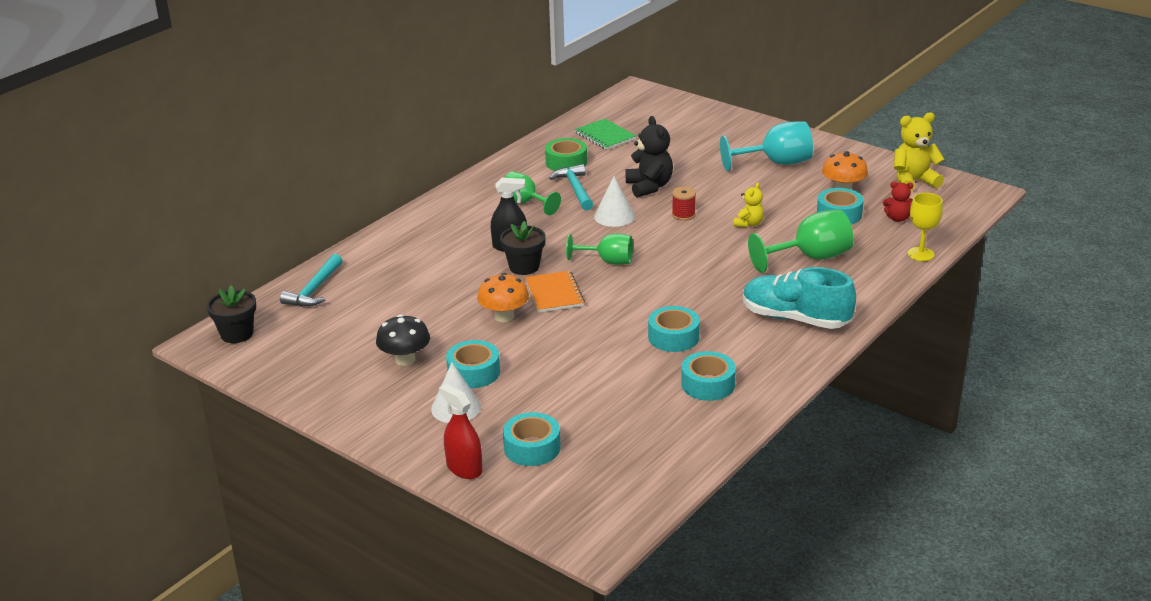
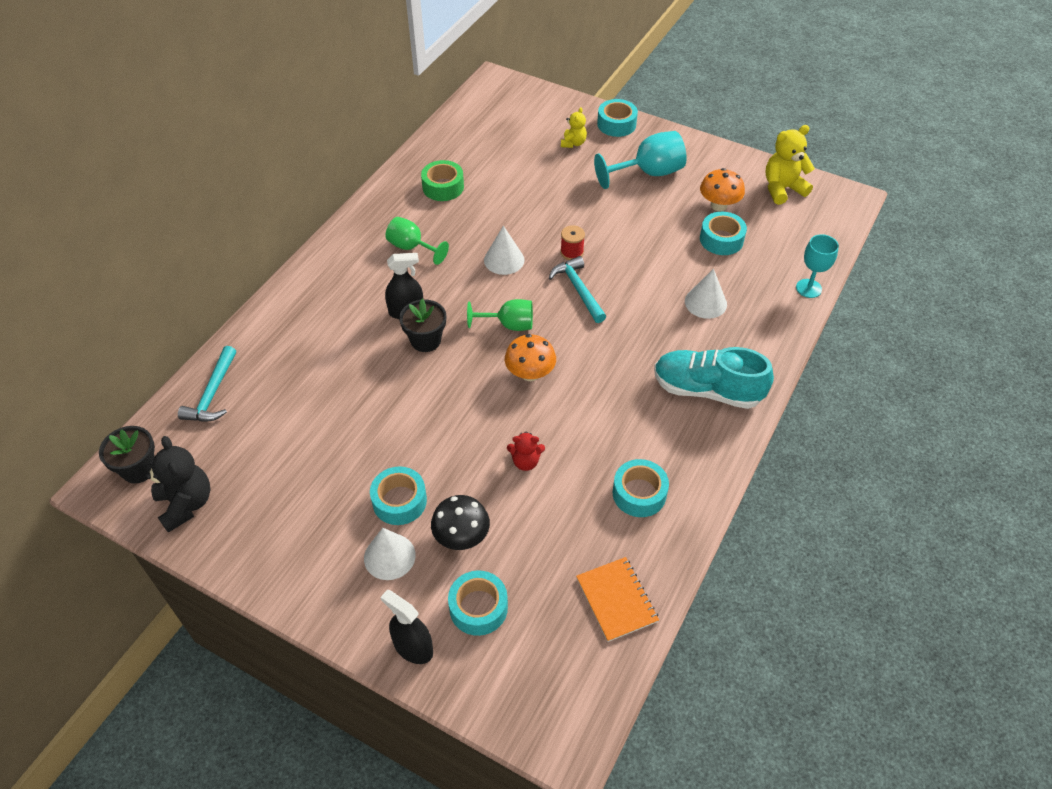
camera: 10 degrees left, 20 degrees up
(405, 359) = (325, 489): black mushroom -> black mushroom (461, 536)
(464, 468) = (413, 647): red spray bottle -> black spray bottle
(504, 316) = (417, 415): orange mushroom -> orange mushroom (530, 373)
(554, 293) = (463, 376): orange notebook -> orange notebook (616, 600)
(575, 189) = (458, 224): turquoise hammer -> turquoise hammer (578, 290)
(605, 136) = (475, 147): green notebook -> none
(649, 187) = (531, 215): black teddy bear -> black teddy bear (186, 504)
(673, 337) = (593, 428): turquoise tape -> turquoise tape (616, 124)
(749, 224) = (637, 260): yellow teddy bear -> yellow teddy bear (573, 143)
(810, 258) = (705, 302): green goblet -> white cone
(897, 218) = (777, 241): red teddy bear -> red teddy bear (525, 461)
(921, 254) = (808, 288): yellow goblet -> turquoise goblet

